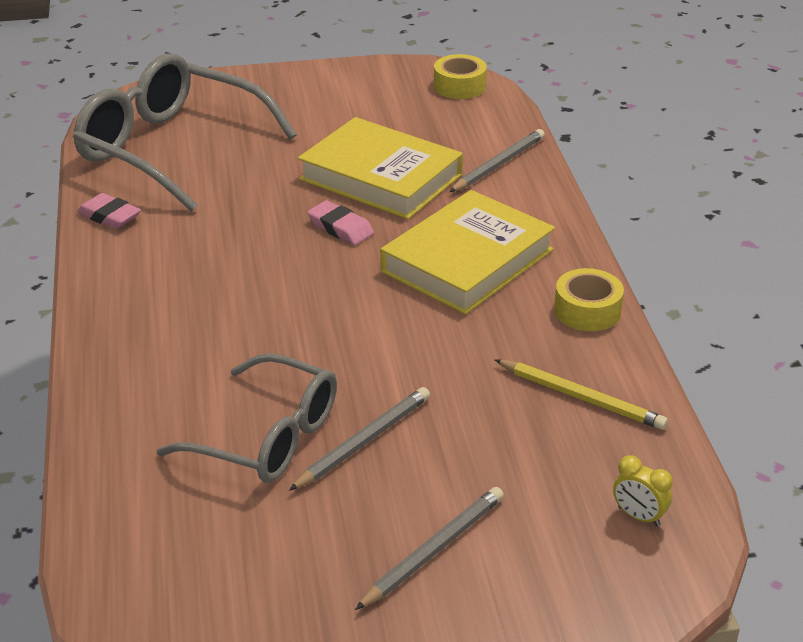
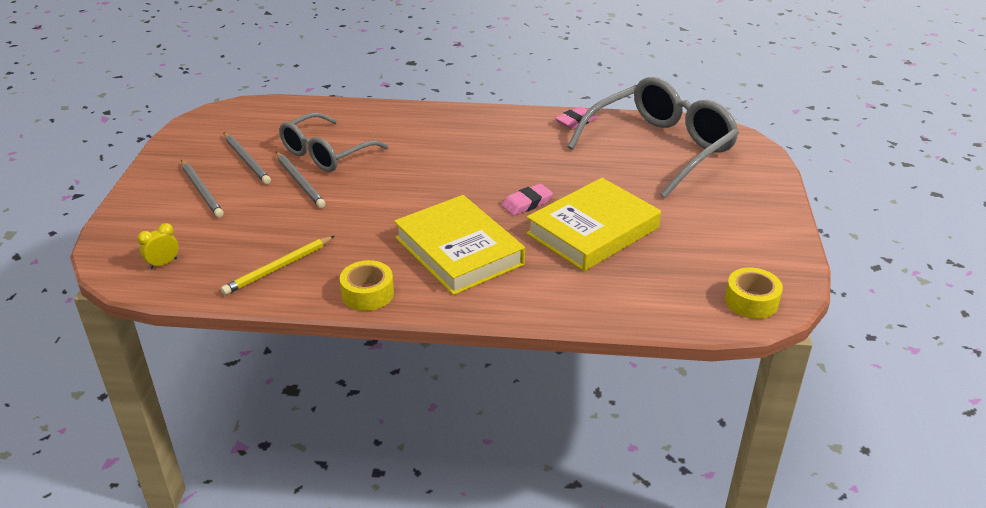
camera: 105 degrees right, 0 degrees up
(498, 164) = (595, 295): grey pencil -> grey pencil (246, 160)

